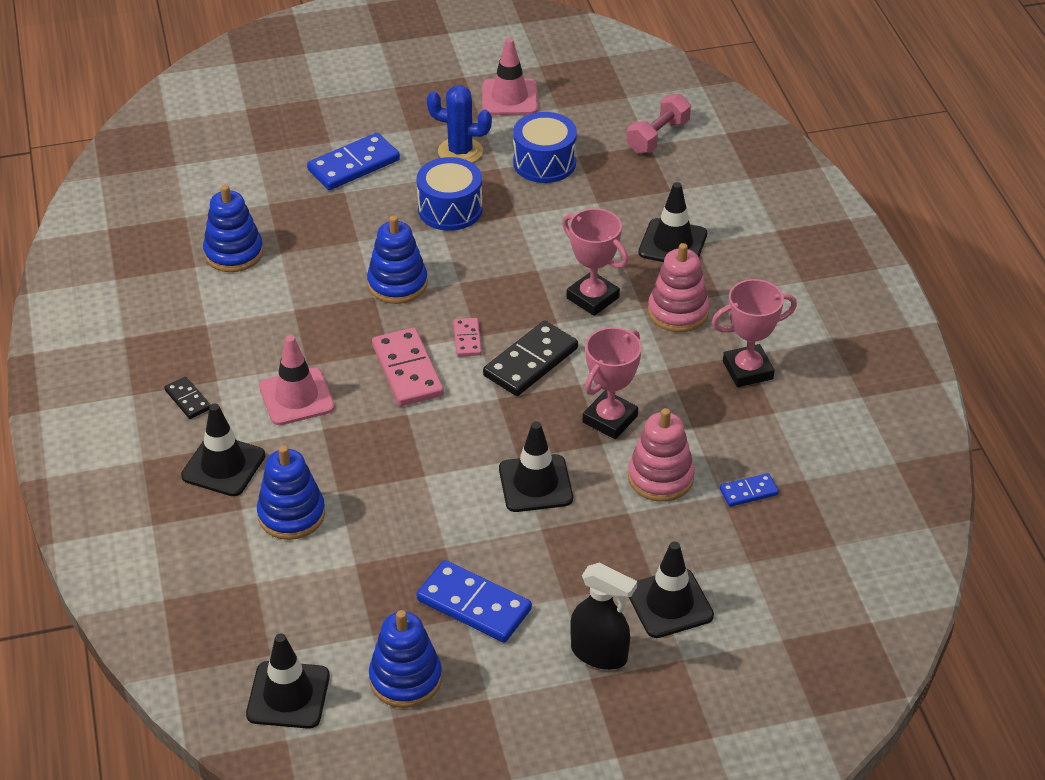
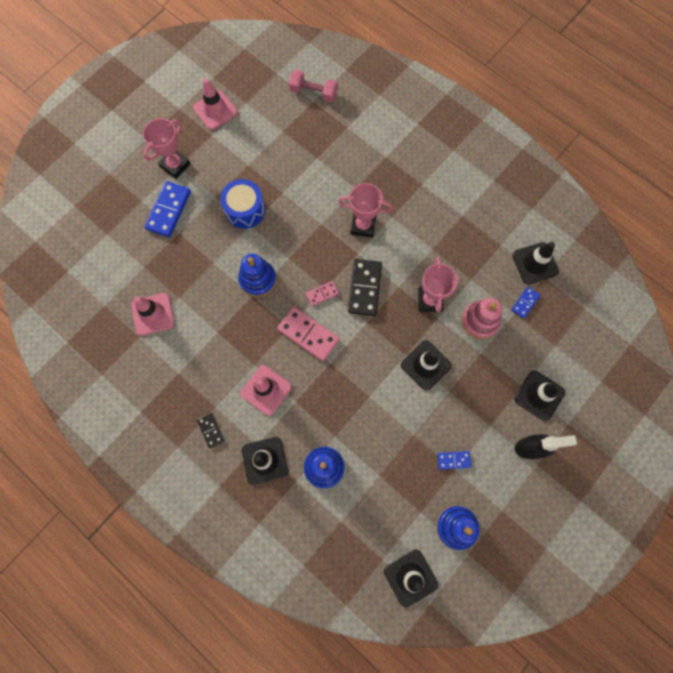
camera: 35 degrees left, 30 degrees up
(188, 399) = (210, 430): black domino -> black domino turned 45 degrees clockwise
(234, 253) = (153, 314): blue stacking toy -> pink traffic cone
(460, 151) = (219, 165): blue cactus -> none
(467, 339) = (322, 294): pink domino -> pink domino turned 75 degrees counterclockwise
(473, 605) = (453, 460): blue domino -> blue domino, size x0.53
(544, 163) = (269, 146): blue drum -> none
(658, 136) = (313, 93): pink dumbbell -> pink dumbbell turned 75 degrees counterclockwise
(673, 243) = (375, 163): black traffic cone -> black traffic cone (535, 263)
(678, 312) = (410, 208): pink stacking toy -> none
(747, 370) = (470, 225): pink trophy -> pink trophy (175, 165)

